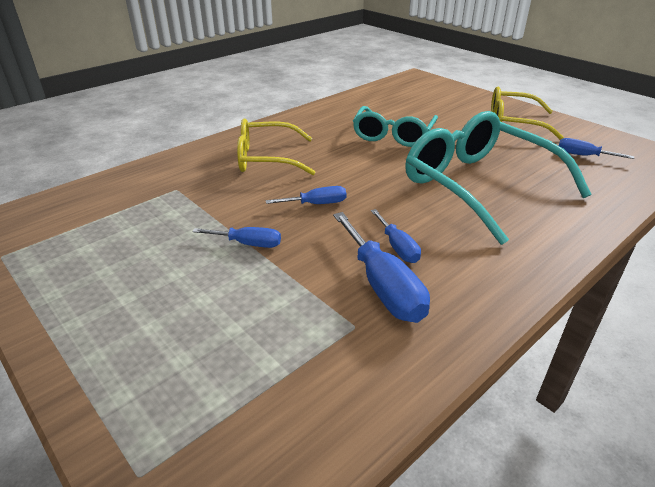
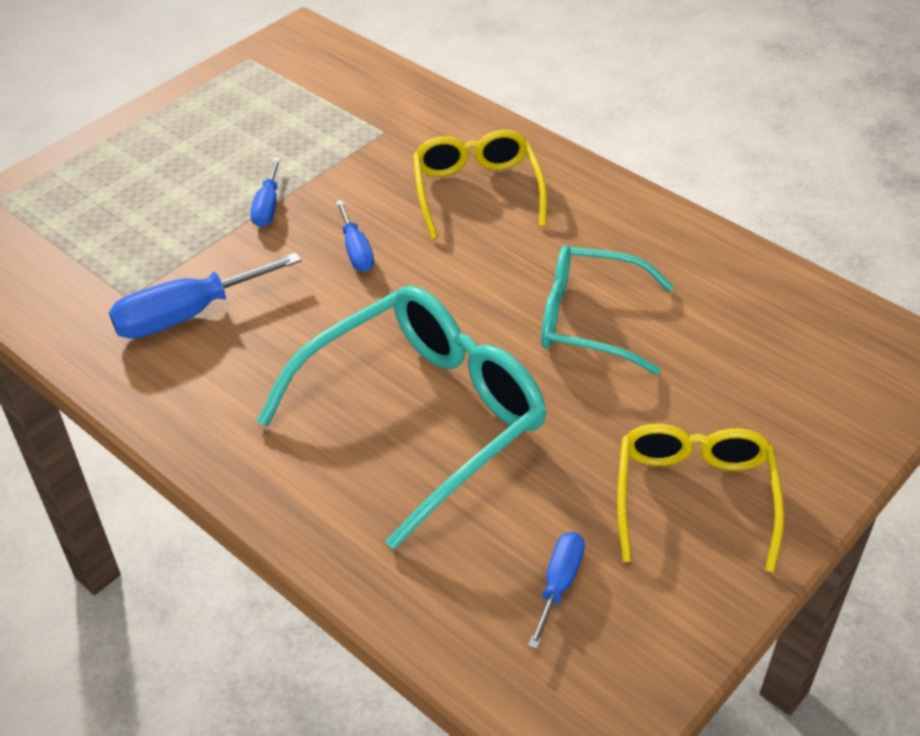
camera: 85 degrees right, 10 degrees up
(397, 247) = (260, 326): blue screwdriver -> none

